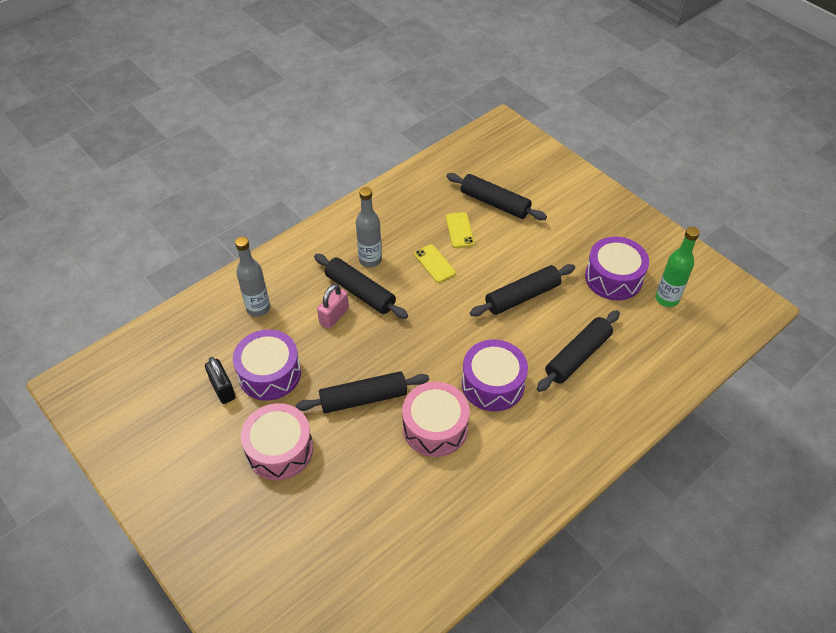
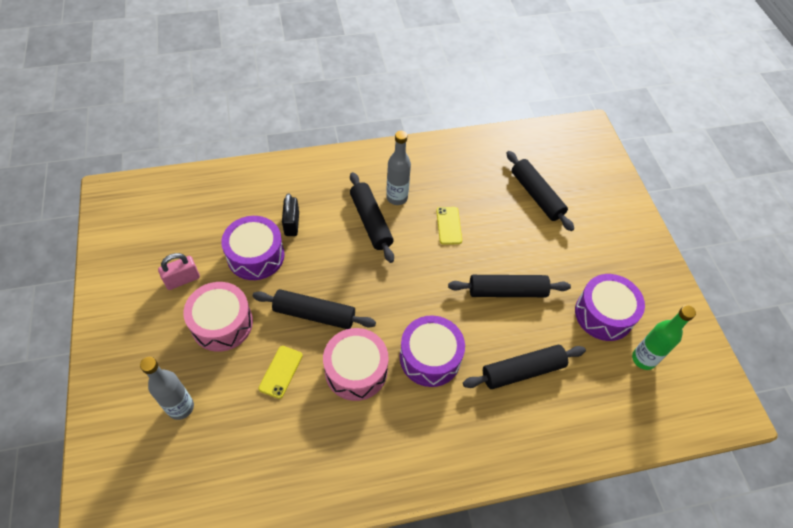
camera: 25 degrees right, 5 degrees up
(222, 389) = (213, 251): black padlock -> black padlock (292, 224)
(258, 308) = (282, 197): grey bottle -> grey bottle (180, 407)
(334, 316) = (337, 232): pink padlock -> pink padlock (182, 280)
(459, 230) = (490, 206): yellow phone -> yellow phone (281, 372)

